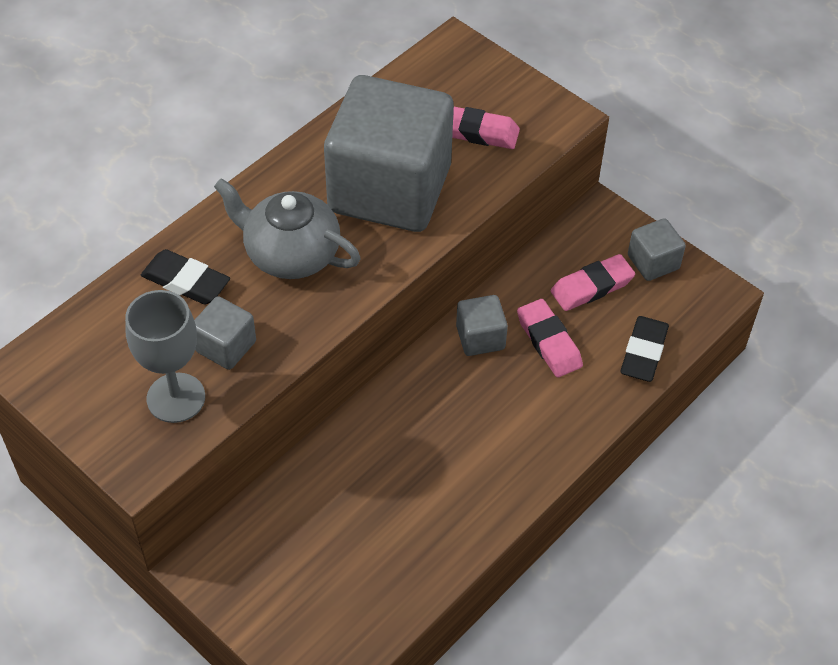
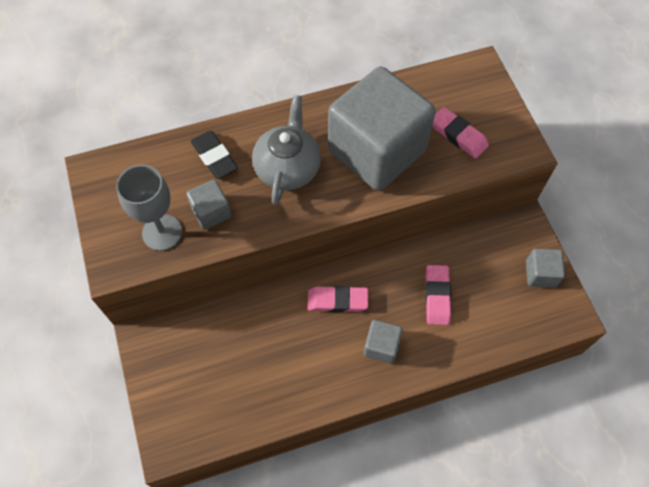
camera: 30 degrees right, 10 degrees up
(290, 254) = (287, 167): grey teapot -> grey teapot turned 45 degrees clockwise
(480, 337) = (394, 272): grey cube -> grey cube (381, 346)
(592, 286) = (488, 271): pink eraser -> pink eraser (337, 301)
(644, 352) = (496, 335): black eraser -> none

